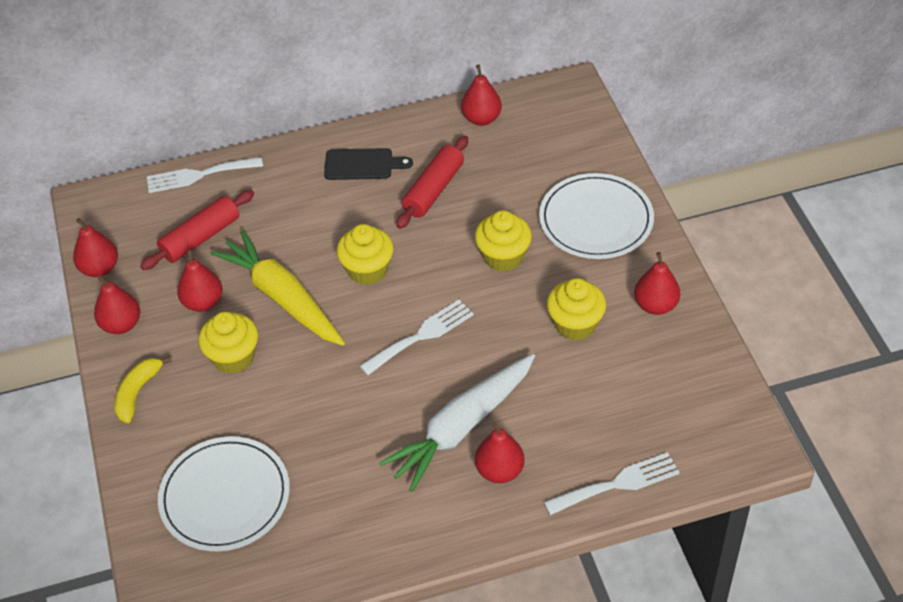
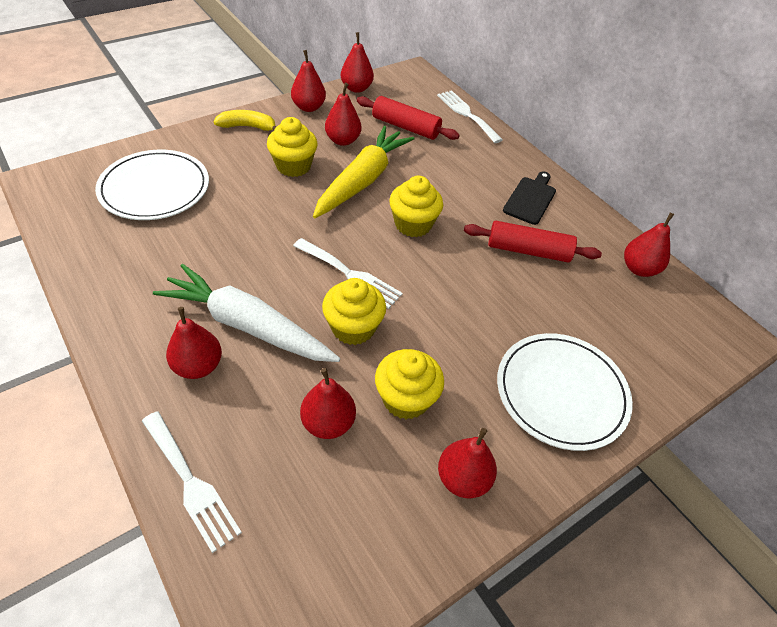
camera: 65 degrees right, 0 degrees up
(362, 164) = (530, 199): black cutting board -> black cutting board turned 135 degrees counterclockwise
(503, 256) = (471, 318): yellow cupcake -> yellow cupcake (353, 328)
(585, 382) = (328, 423): none -> red pear

